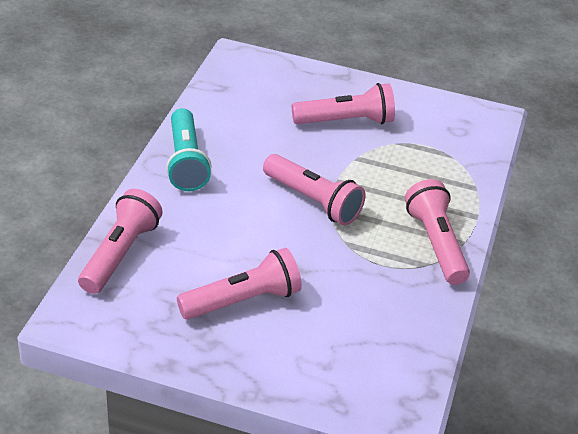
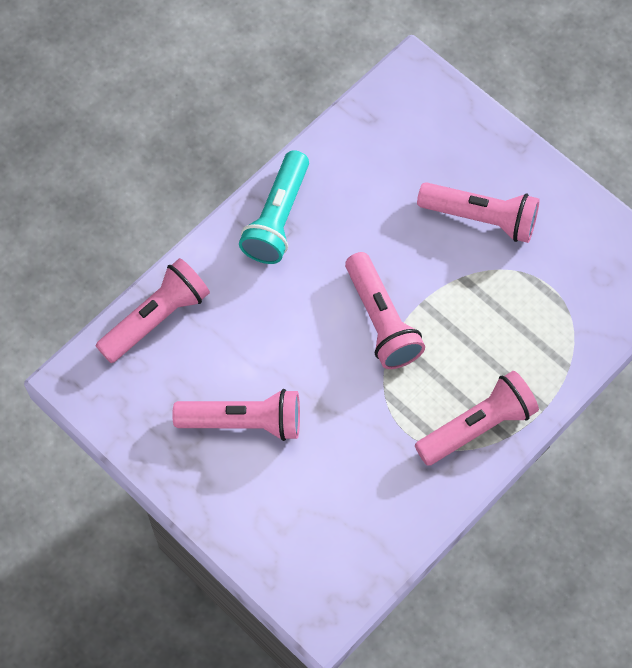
camera: 30 degrees right, 25 degrees up
(436, 244) = (477, 426): pink flashlight -> pink flashlight turned 45 degrees clockwise

